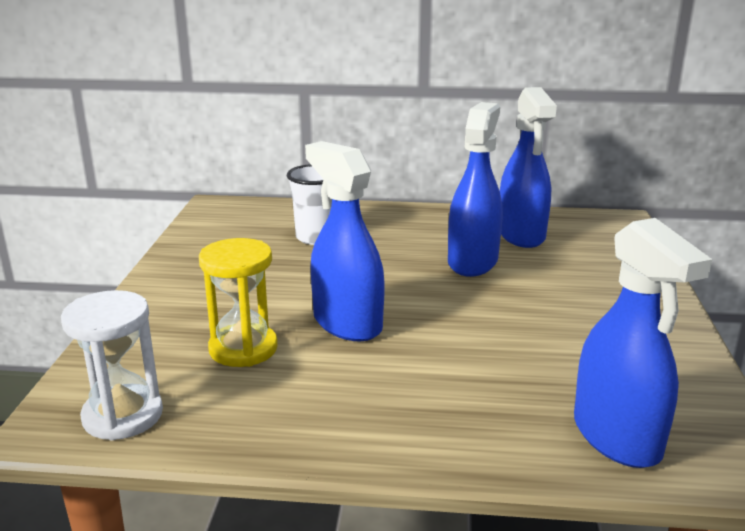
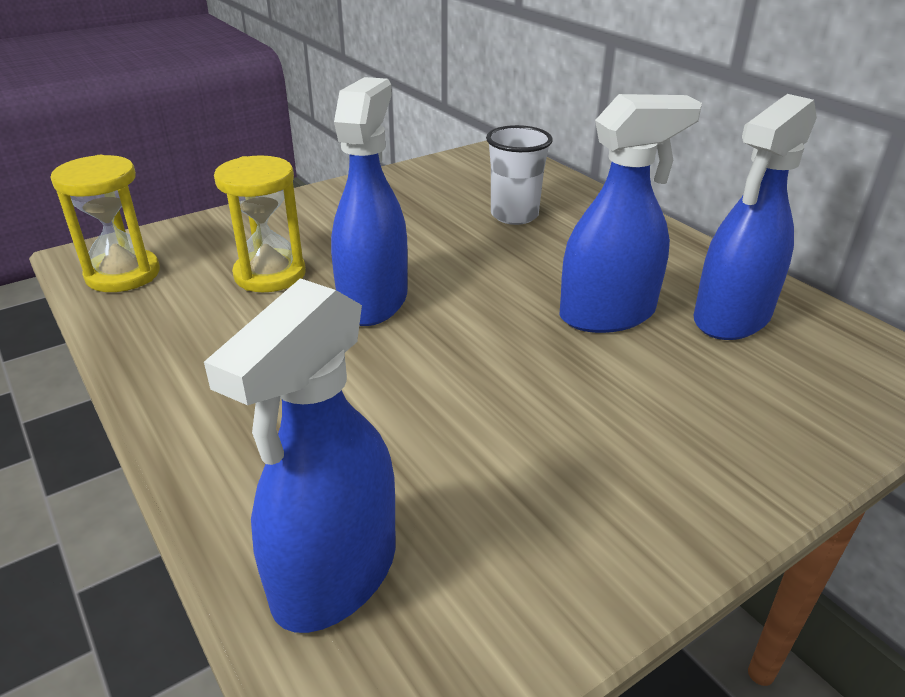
camera: 50 degrees right, 10 degrees up
(123, 416) = (123, 274): white hourglass -> yellow hourglass

